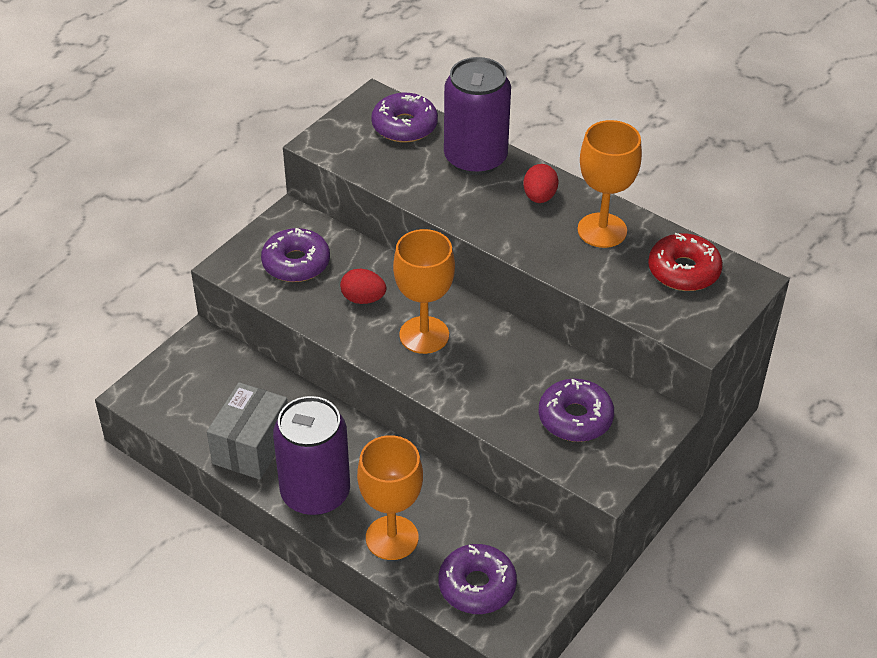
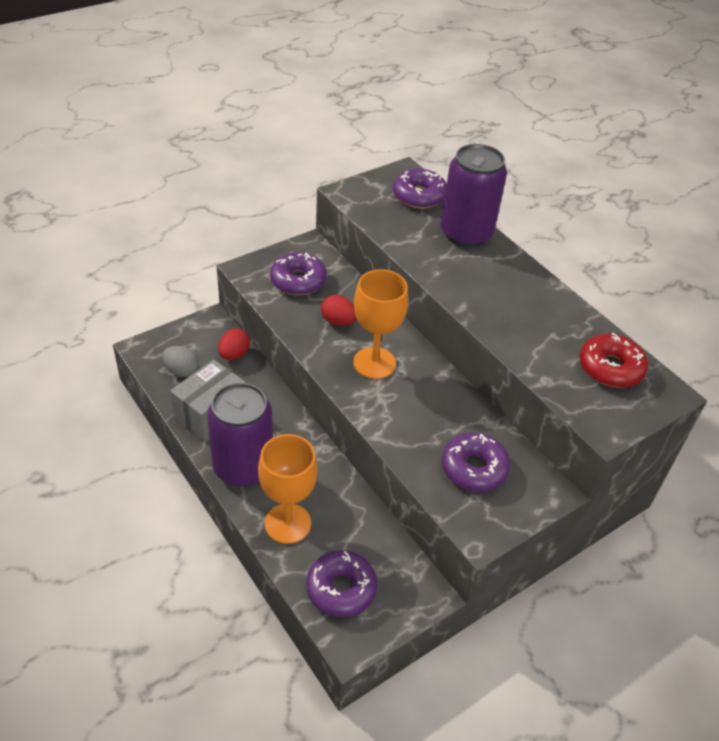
camera: 15 degrees right, 0 degrees up
(193, 407) = (182, 371): none -> grey egg
(539, 197) = (507, 276): red egg -> red egg (234, 354)
(602, 230) = (550, 316): orange goblet -> none

